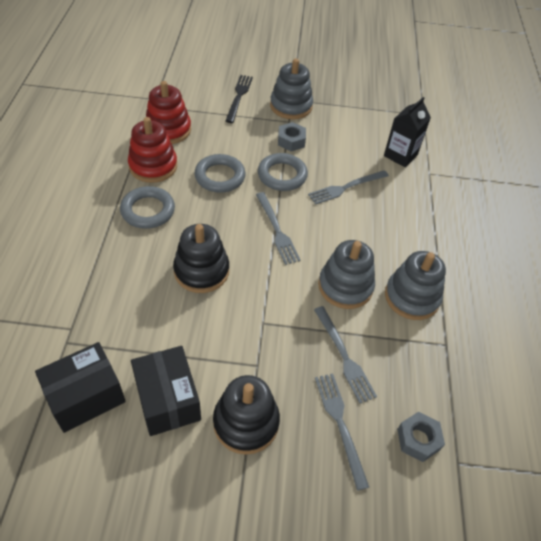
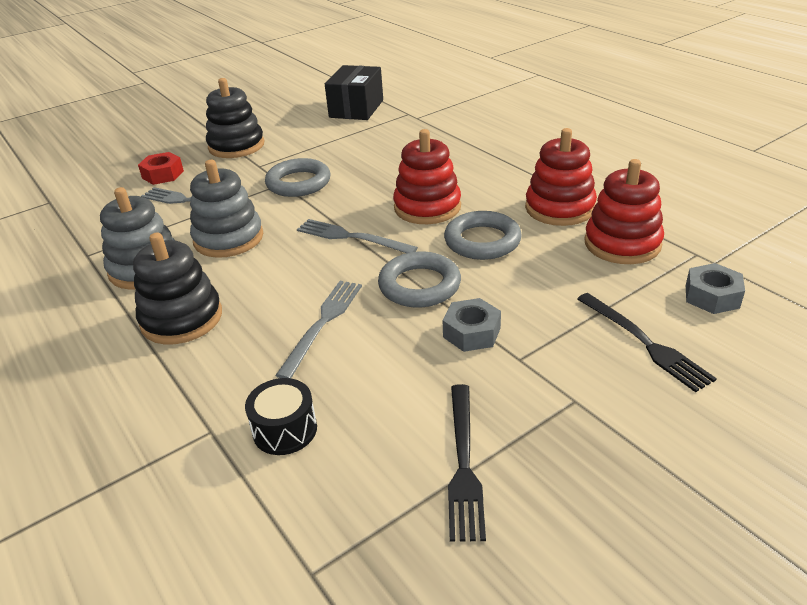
camera: 145 degrees right, 15 degrees down
(148, 210) = (492, 182): grey ring -> grey ring (298, 183)
(168, 399) = (303, 129): black box -> none
(201, 271) = (377, 179): black stacking toy -> black stacking toy (182, 319)
(210, 220) = (427, 207): none -> red stacking toy
(291, 106) = (556, 386): grey stacking toy -> none
(340, 424) = (163, 174): grey fork -> red nut
(351, 108) = (463, 463): none -> black fork
(400, 155) = (285, 430): black carton -> black drum
(418, 439) = (90, 196): grey nut -> grey nut (712, 296)

